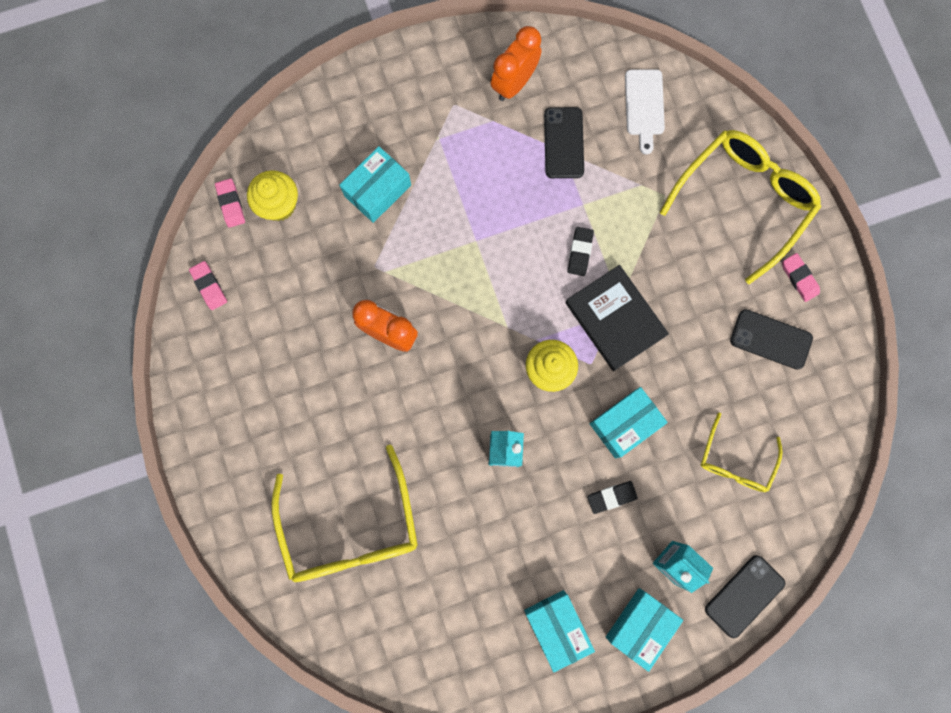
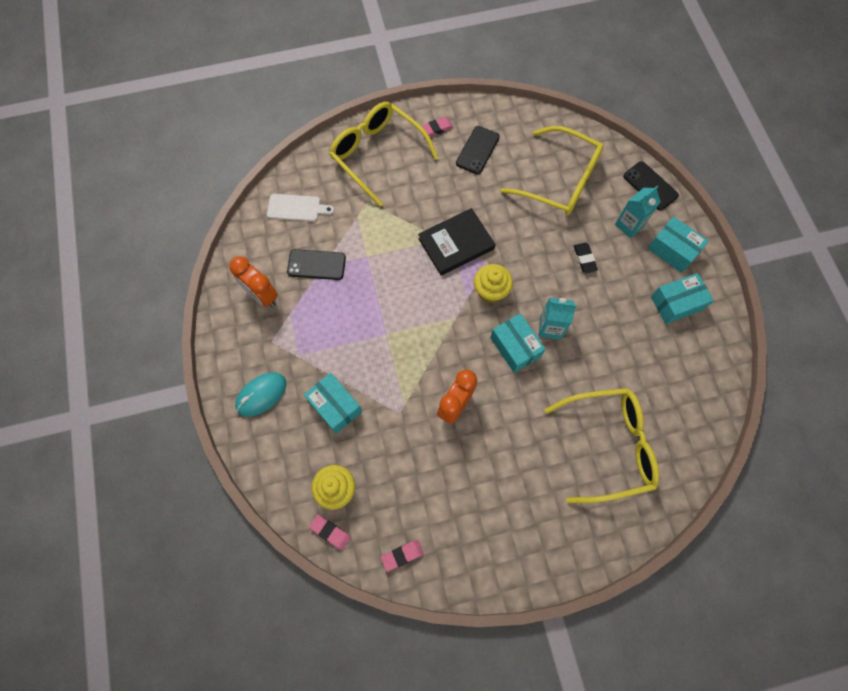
camera: 85 degrees left, 10 degrees down
(231, 204) = (330, 532): pink eraser -> pink eraser turned 45 degrees clockwise
(385, 104) = (261, 394): none -> turquoise mouse
(580, 252) = (403, 262): black eraser -> none
(624, 424) = (533, 245): turquoise box -> turquoise box (515, 347)
(735, 461) = (560, 181): yellow glasses -> yellow glasses, size x1.78

